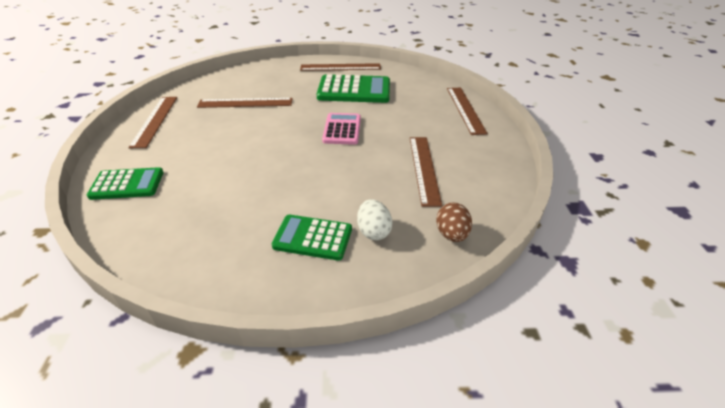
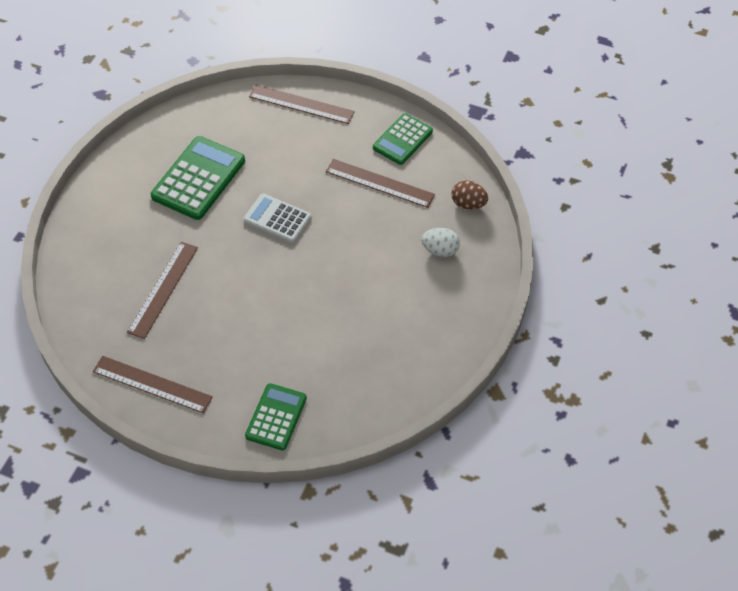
camera: 65 degrees left, 15 degrees up
(313, 238) = (427, 291): green calculator -> green calculator (402, 140)
(340, 67) = (127, 170): brown ruler -> none
(342, 129) = (277, 219): pink calculator -> white calculator

